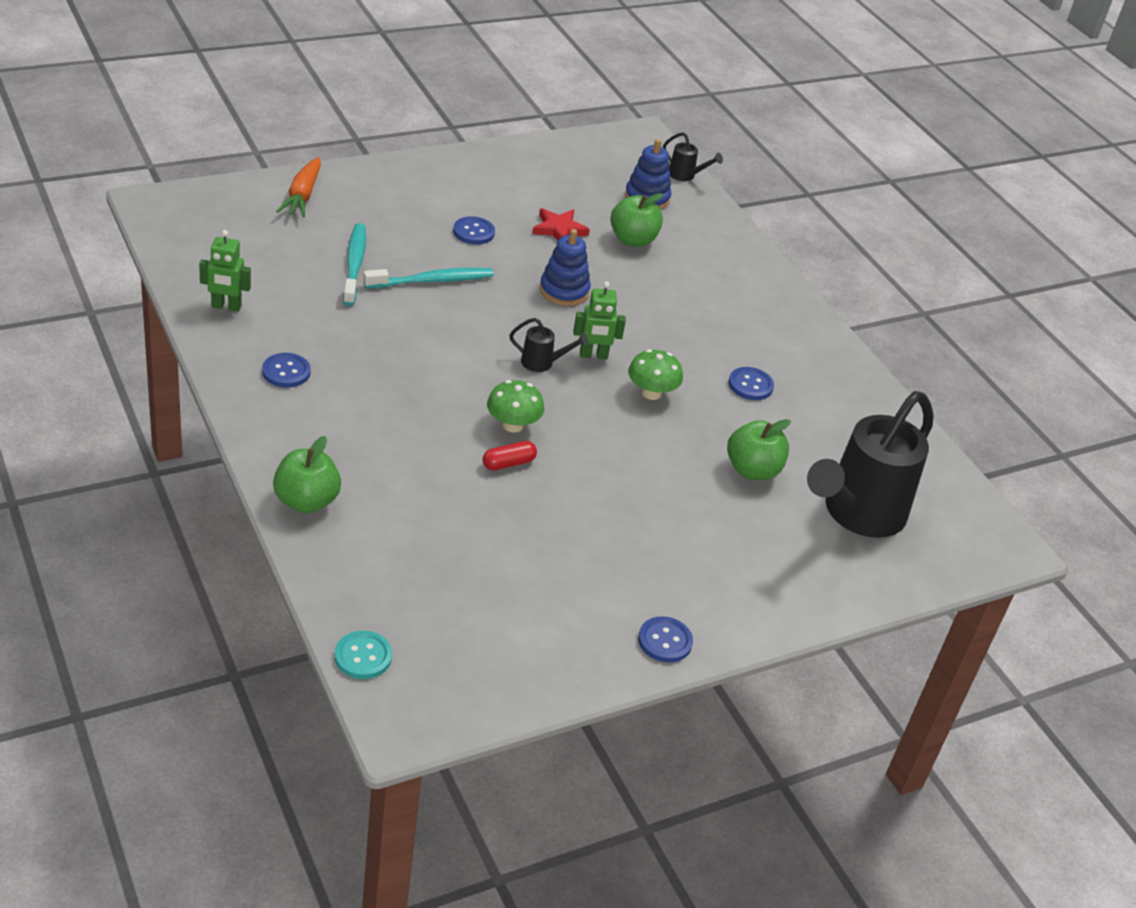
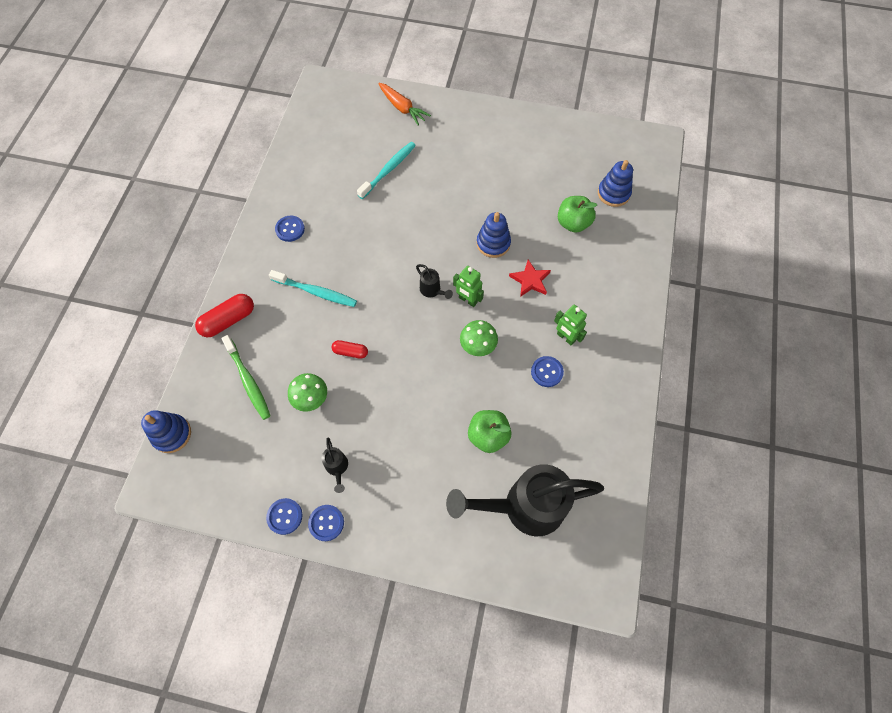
camera: 45 degrees right, 25 degrees up
(226, 306) = (297, 170): green robot -> green robot (565, 337)
(302, 195) = (402, 108): orange carrot -> orange carrot turned 90 degrees counterclockwise
(306, 501) = (228, 320): green apple -> red capsule
(363, 656) = (172, 434): turquoise button -> blue stacking toy
(406, 551) = (248, 380): none -> green toothbrush
(432, 281) = (421, 201): turquoise toothbrush -> turquoise toothbrush (316, 292)
(473, 232) = (477, 175): blue button -> blue button (284, 516)
(513, 425) = (376, 326): green mushroom -> green mushroom (311, 398)
(559, 229) = (532, 194): red star -> red star (530, 280)
(685, 176) = (658, 186): black watering can -> black watering can (337, 468)

